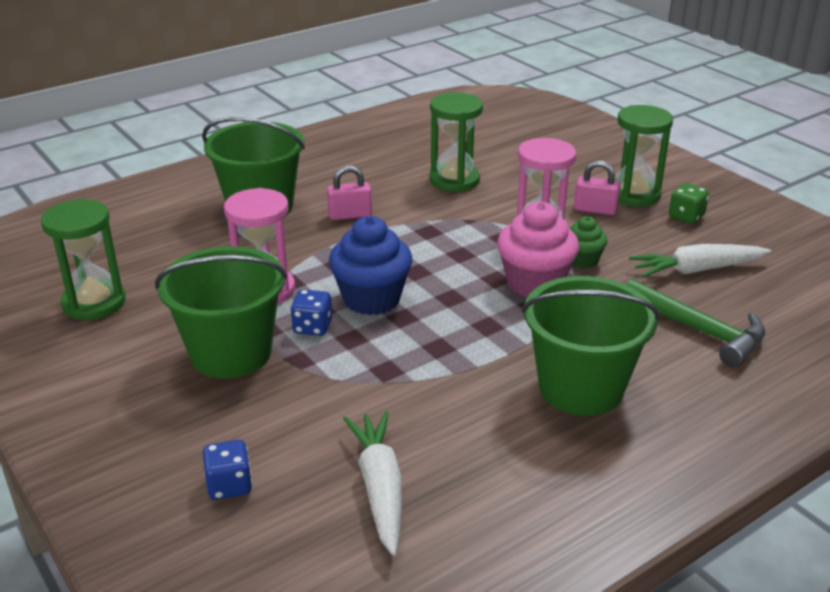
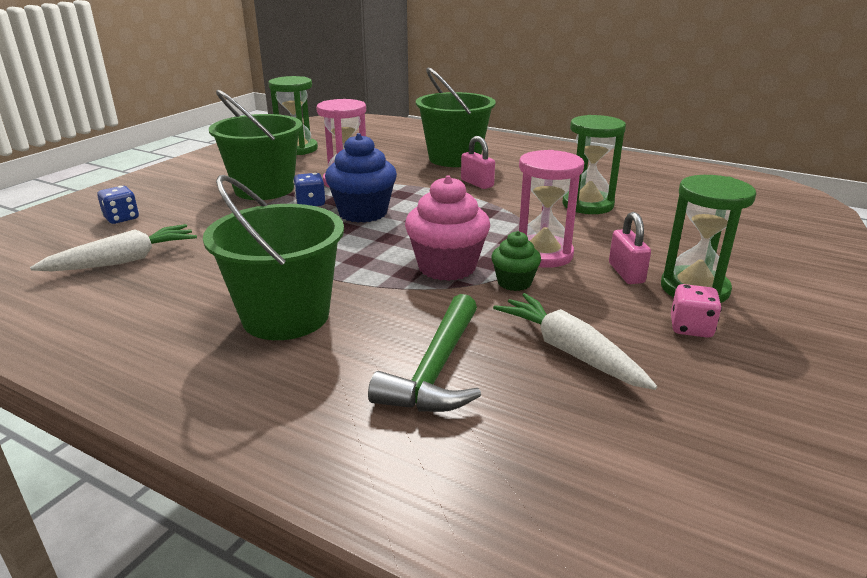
camera: 65 degrees right, 5 degrees down
(686, 216) = (691, 328): green dice -> pink dice

